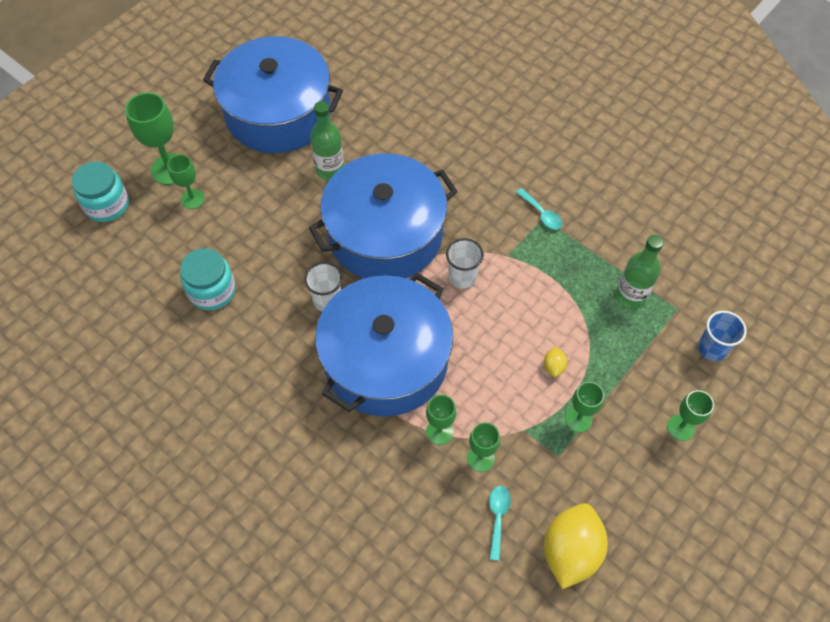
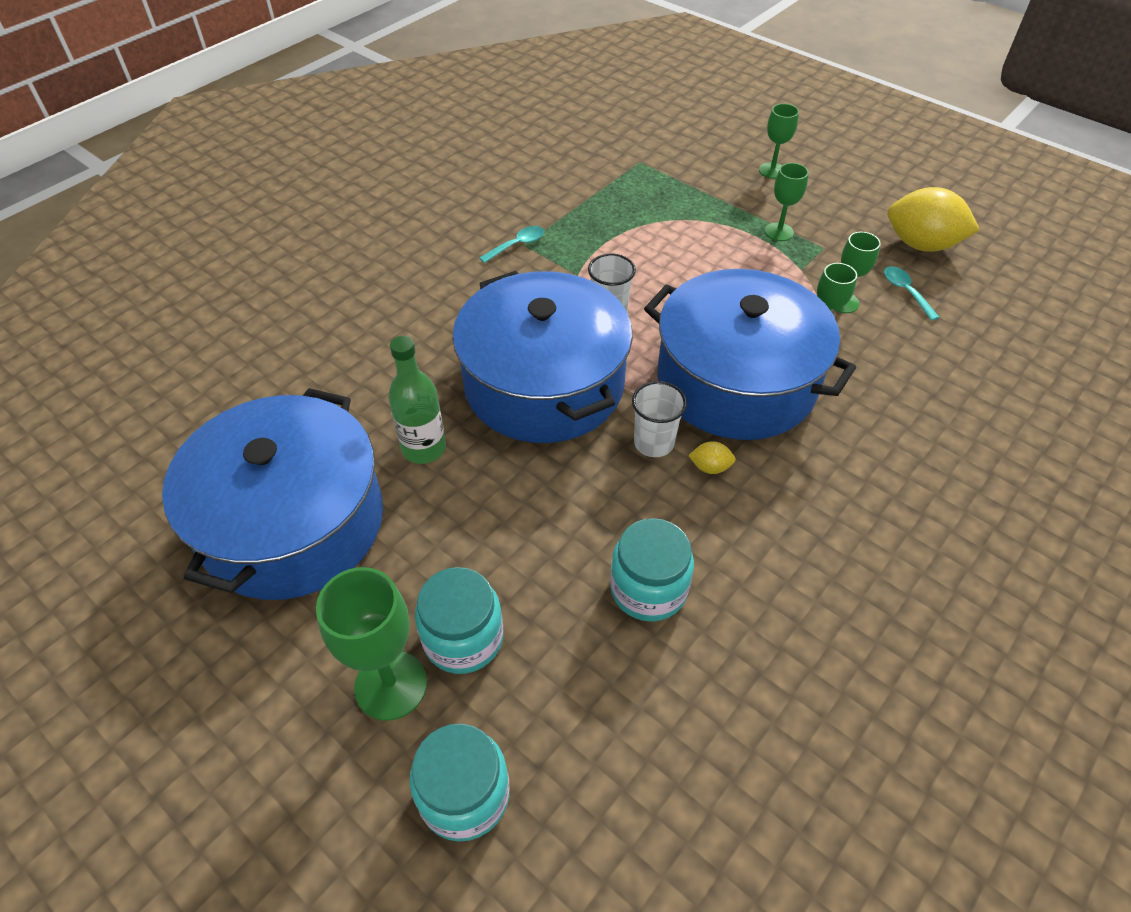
camera: 90 degrees left, 10 degrees down
(192, 199) = (463, 638): green goblet -> turquoise jar
(497, 517) = (905, 292): turquoise spoon -> turquoise spoon turned 60 degrees clockwise
(553, 366) = (720, 245): yellow lemon -> yellow lemon (710, 467)
(630, 296) = (627, 189): green bottle -> none
(712, 348) = (683, 146): blue cup -> none

